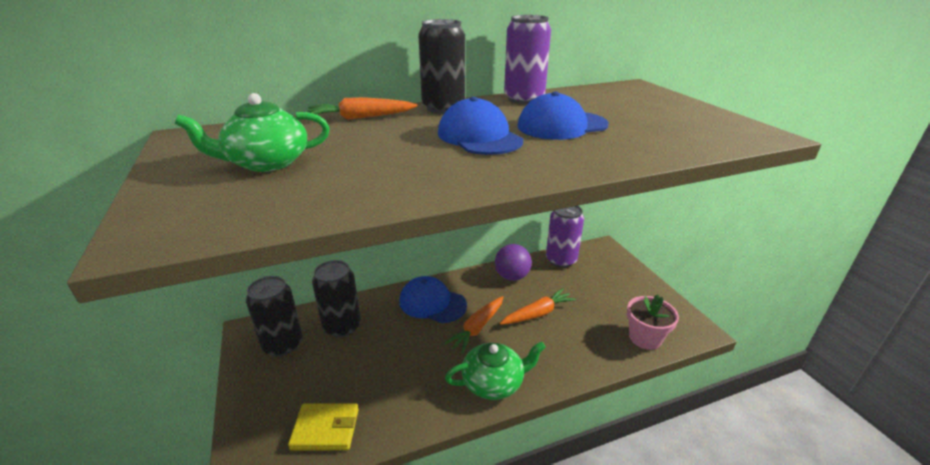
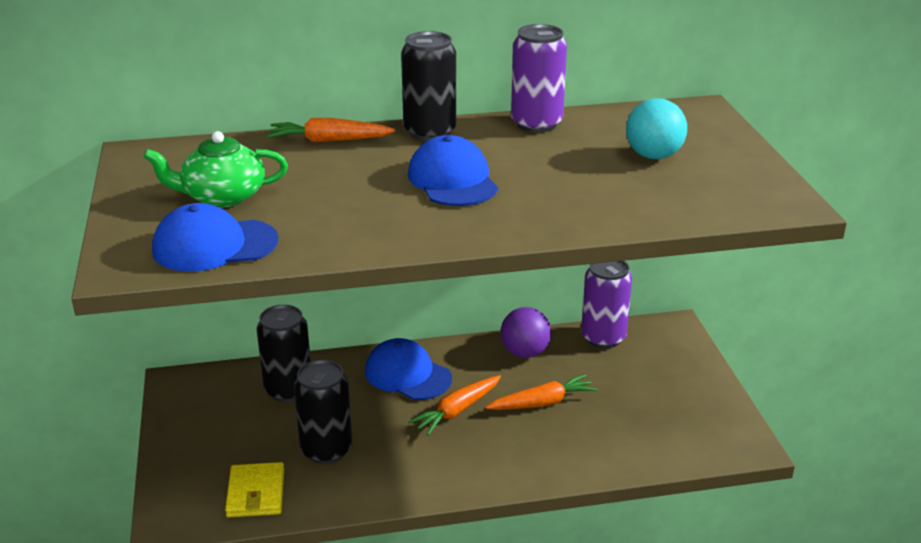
camera: 10 degrees right, 0 degrees up
(283, 344) = (215, 402): black can -> black can (326, 450)
(325, 429) = (256, 493): yellow wallet -> yellow wallet turned 75 degrees clockwise
(494, 382) = (458, 472): green teapot -> none
(562, 125) = (556, 171): blue cap -> blue cap (214, 245)
(628, 112) = (653, 156): none -> turquoise ball
(645, 338) = (672, 447): pink flower pot -> none

